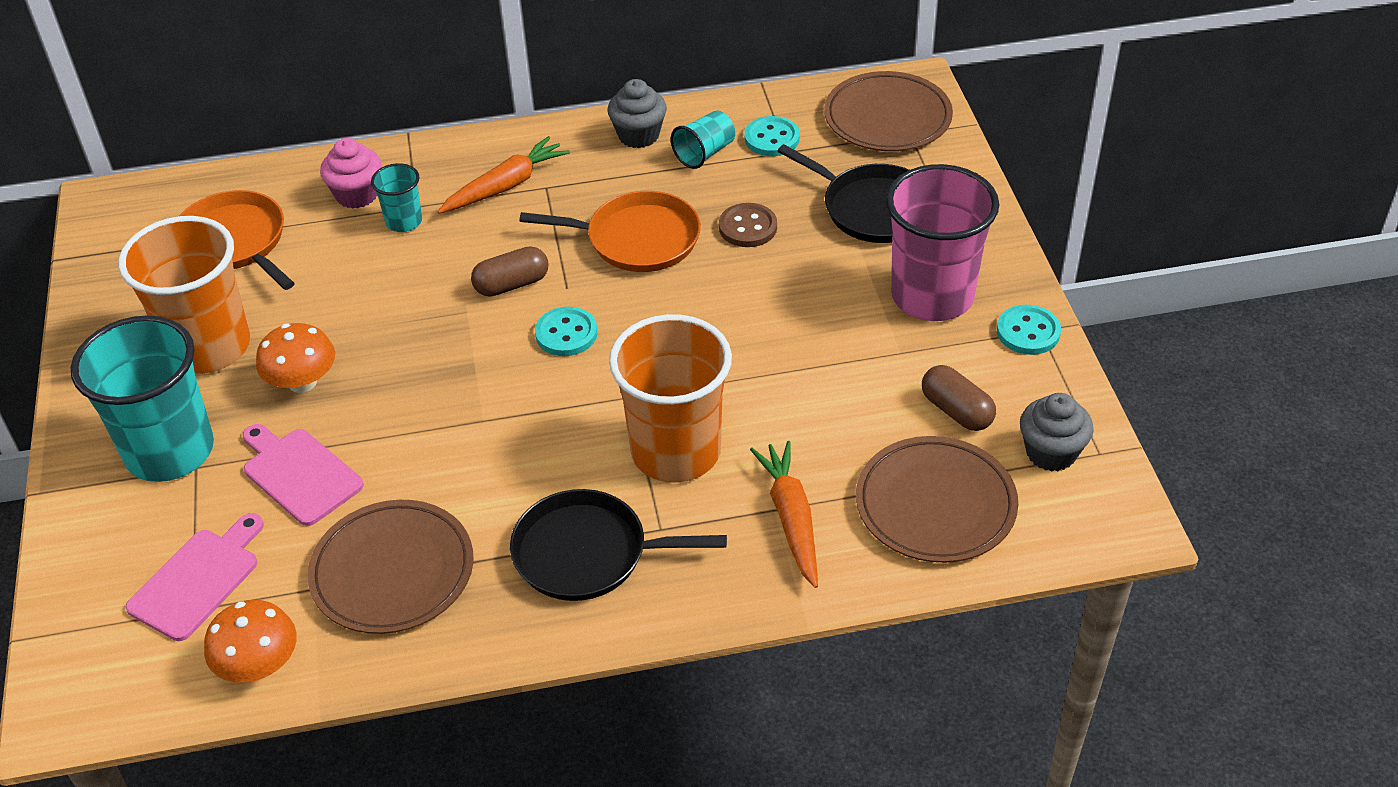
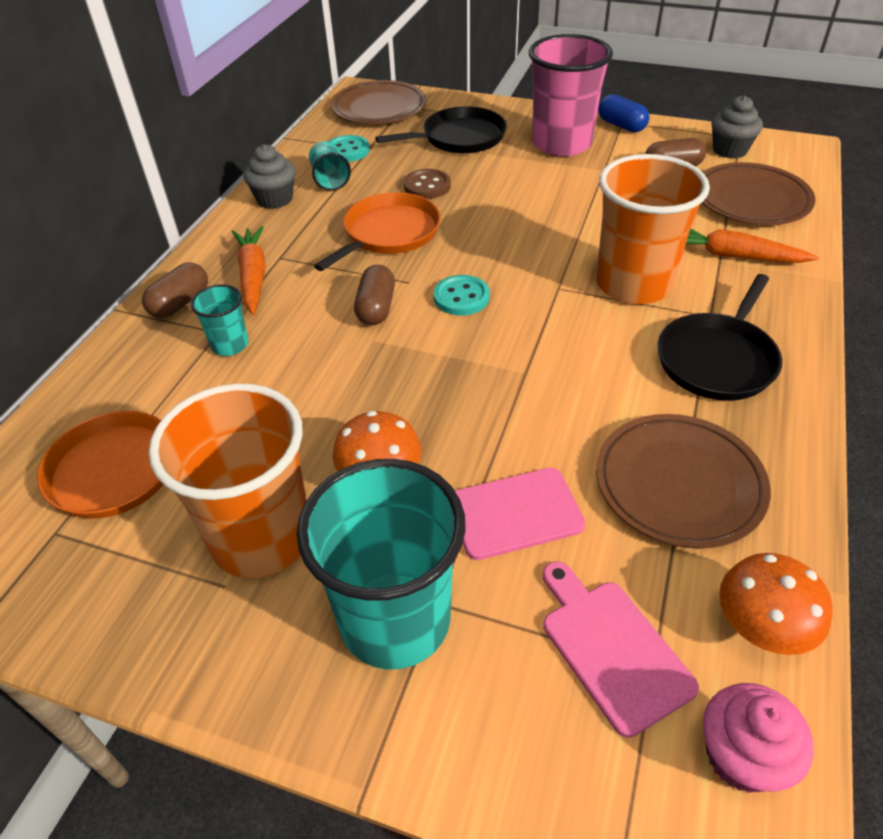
camera: 60 degrees left, 0 degrees up
(357, 195) = (158, 363): pink cupcake -> pink cupcake (741, 756)
(439, 164) = (180, 303): none -> brown capsule
(1028, 332) = (621, 125): turquoise button -> blue capsule

